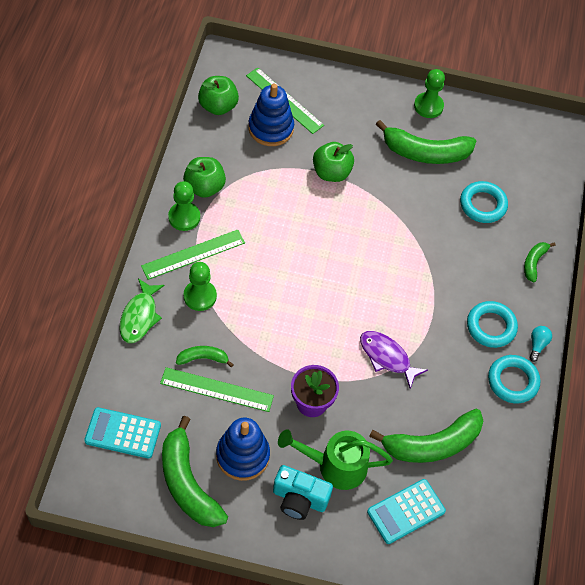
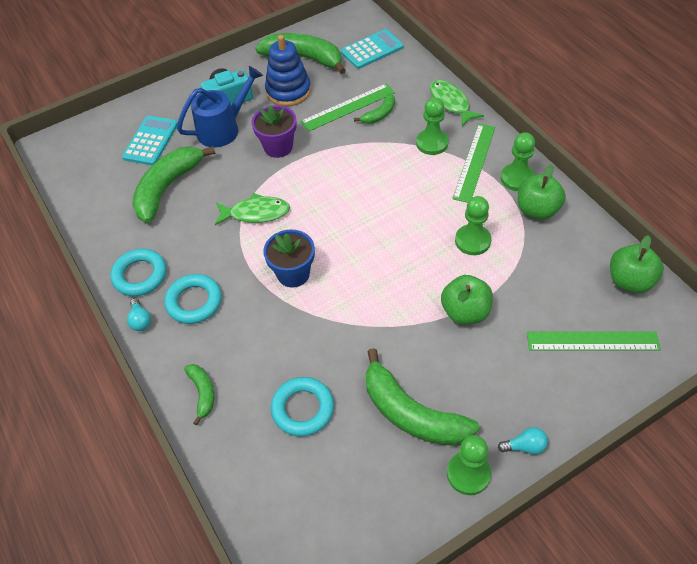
camera: 145 degrees right, 5 degrees down
(270, 206) = (472, 241): none -> green pawn
(271, 128) = (564, 303): blue stacking toy -> none
(334, 466) = (224, 128): green watering can -> blue watering can
(386, 92) = (525, 446): none -> turquoise light bulb
(387, 357) = (256, 213): purple fish -> green fish
(407, 287) = (293, 274): none -> blue flower pot
(425, 152) = (411, 413): green banana -> green banana turned 105 degrees counterclockwise

